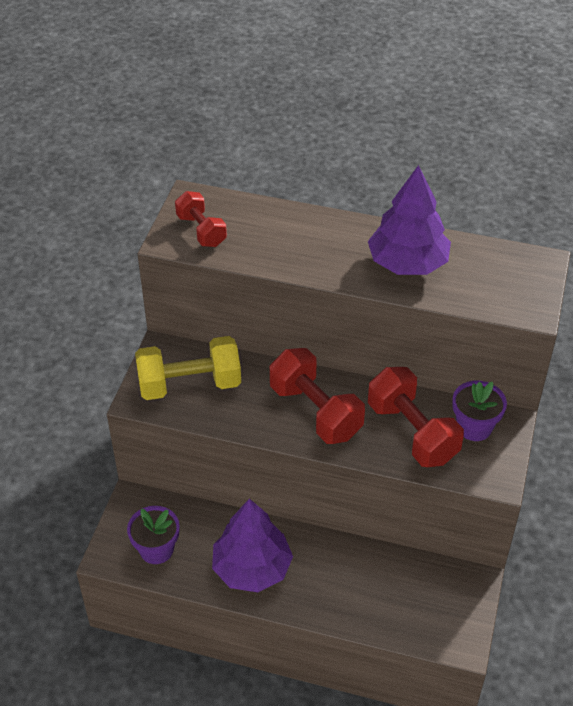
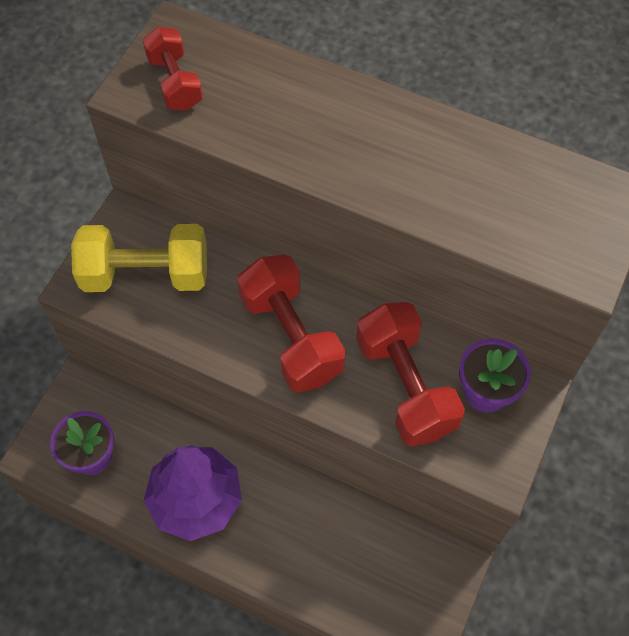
camera: 10 degrees right, 15 degrees up
(407, 263) = (434, 171): purple tree -> none

